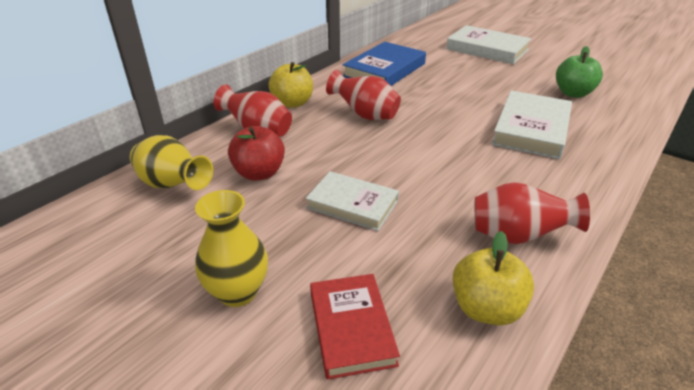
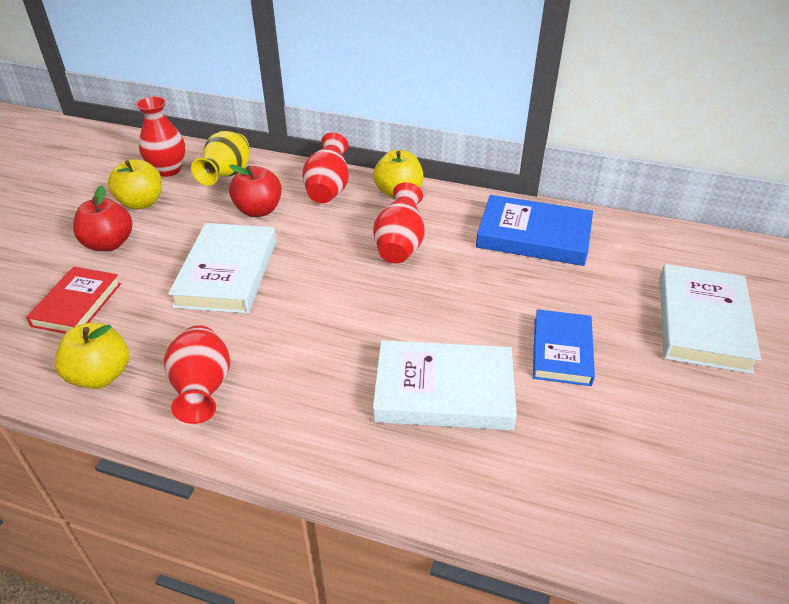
camera: 70 degrees right, 5 degrees up
(110, 228) = (168, 170): none -> red vase
(166, 257) = (141, 203): none -> yellow apple
(238, 292) = (109, 244): yellow vase -> red apple
(351, 327) = (77, 304): red book -> red book turned 45 degrees counterclockwise
(352, 204) = (227, 273): white book -> white book, size x1.50
(501, 87) = (562, 351): none -> blue book
(573, 93) = (599, 438): green apple -> none

